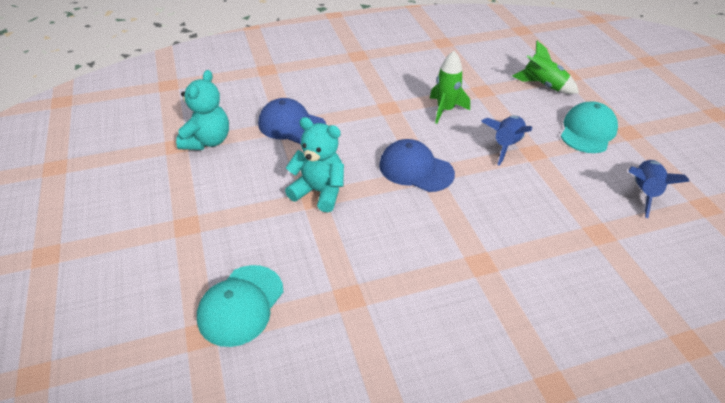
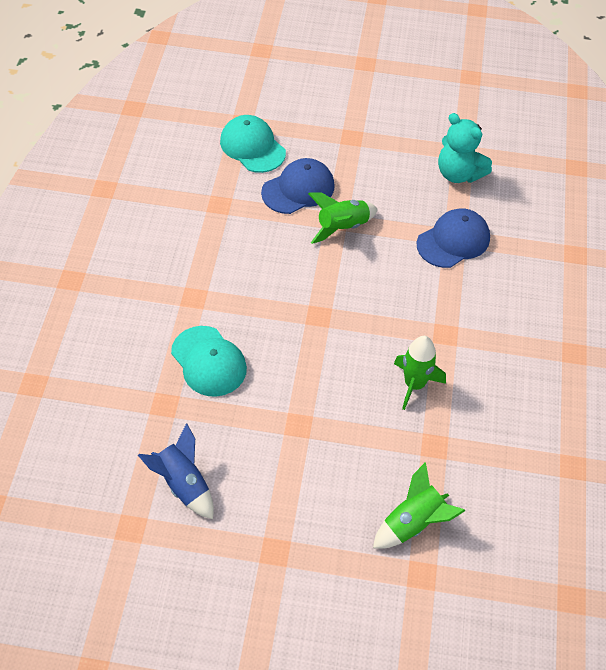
camera: 115 degrees right, 10 degrees up
(319, 192) = (342, 227): turquoise teddy bear -> green rocket
(416, 169) = (331, 309): blue cap -> blue cap (298, 189)
(506, 145) = (323, 406): blue rocket -> none
(588, 131) = (301, 506): turquoise cap -> turquoise cap (208, 361)

